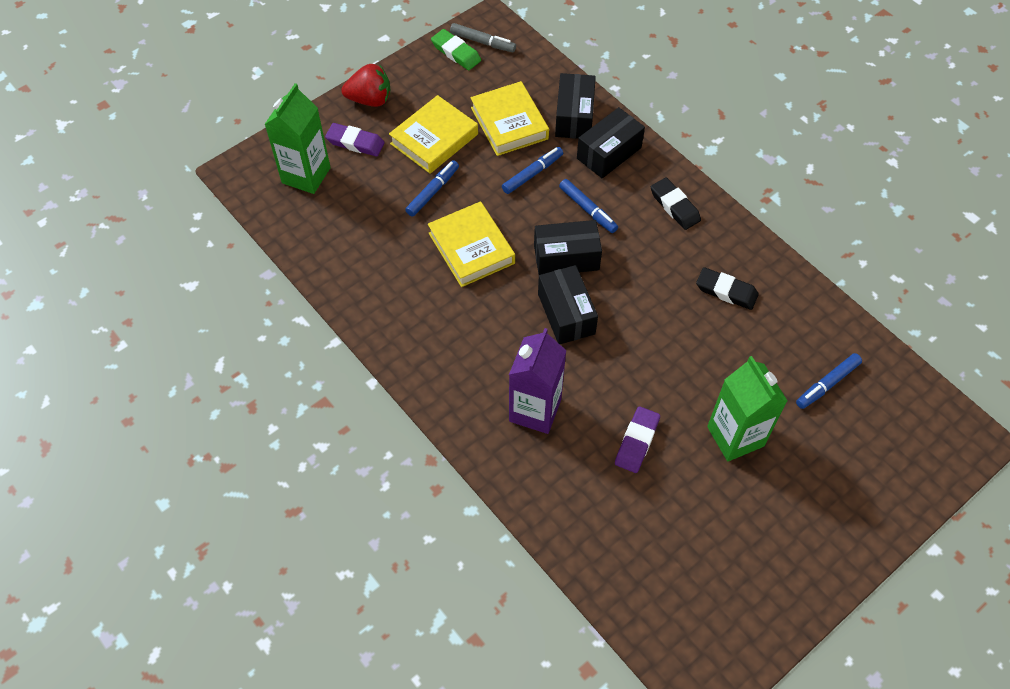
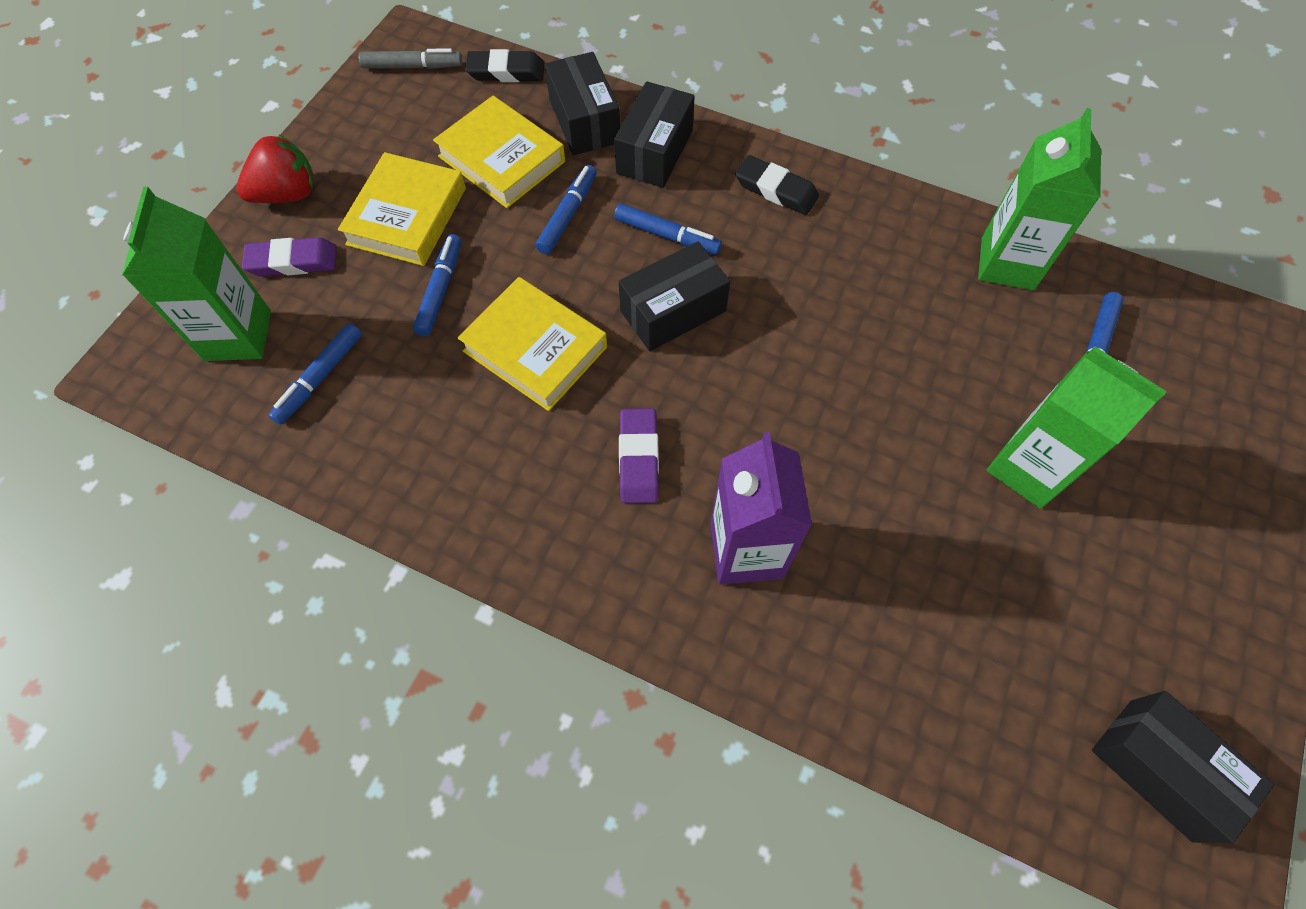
camera: 25 degrees left, 5 degrees up
(341, 217) = (320, 378): none -> blue marker
(456, 52) = (382, 91): green eraser -> none
(566, 314) = (714, 390): black box -> black box (1160, 769)
(637, 441) = (909, 534): purple eraser -> purple eraser (639, 458)
(726, 291) = (902, 275): black eraser -> black eraser (506, 71)
(802, 310) = (1007, 263): none -> green carton

